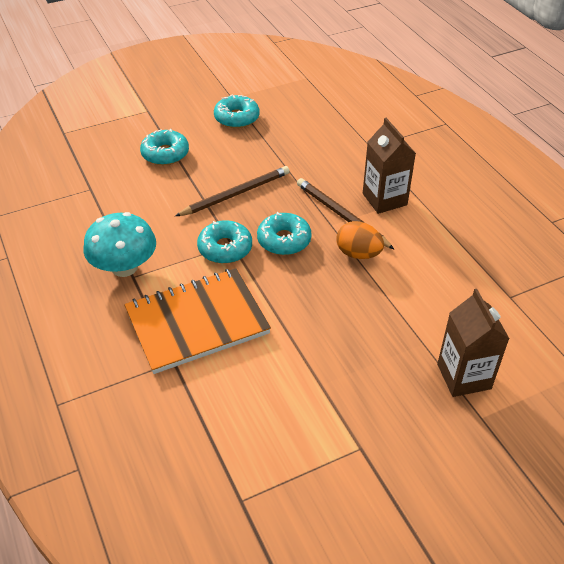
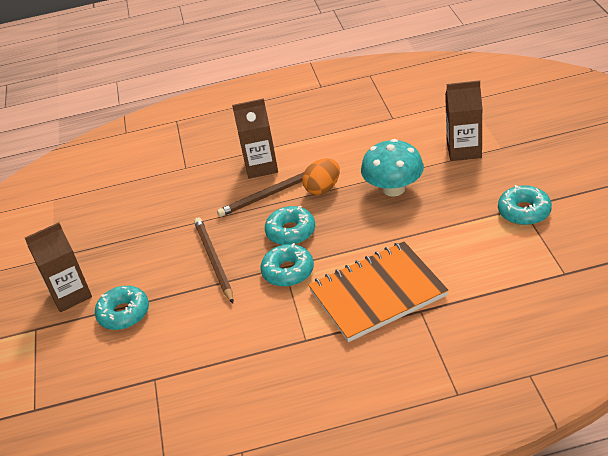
camera: 70 degrees left, 5 degrees down
(124, 267) = (290, 346): turquoise mushroom -> turquoise mushroom (393, 189)
(186, 119) = (71, 295): none -> brown carton
(197, 322) = (377, 293): orange notebook -> orange notebook turned 75 degrees clockwise
(237, 118) = (92, 254): turquoise donut -> turquoise donut (524, 211)

